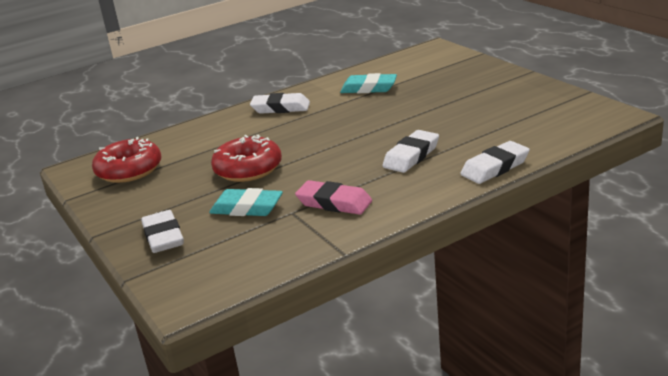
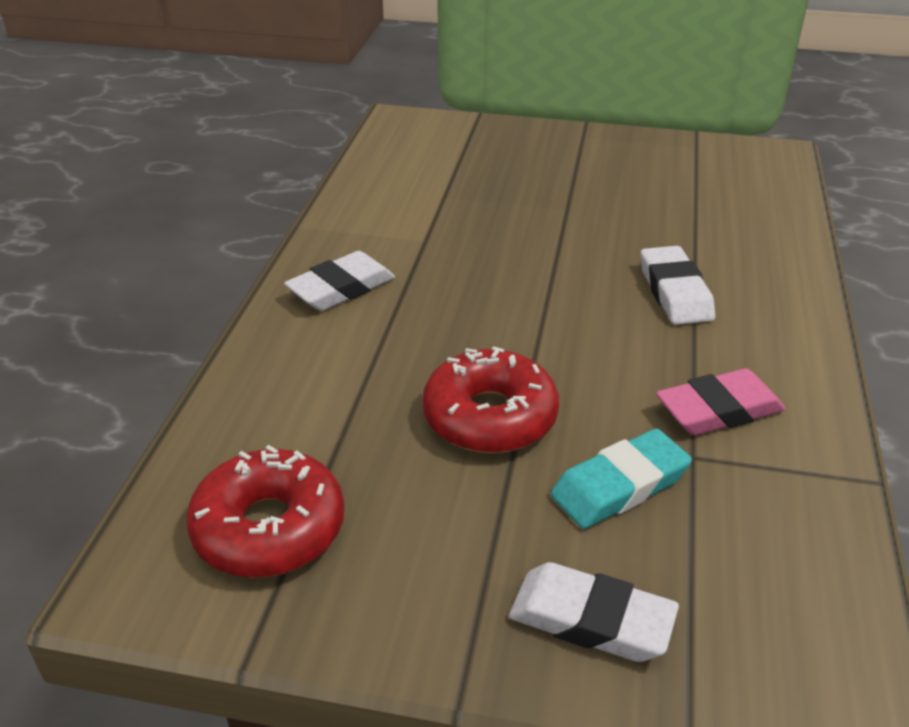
camera: 50 degrees left, 10 degrees up
(369, 88) = (422, 209): turquoise eraser -> none
(495, 167) = (793, 267): white eraser -> none

